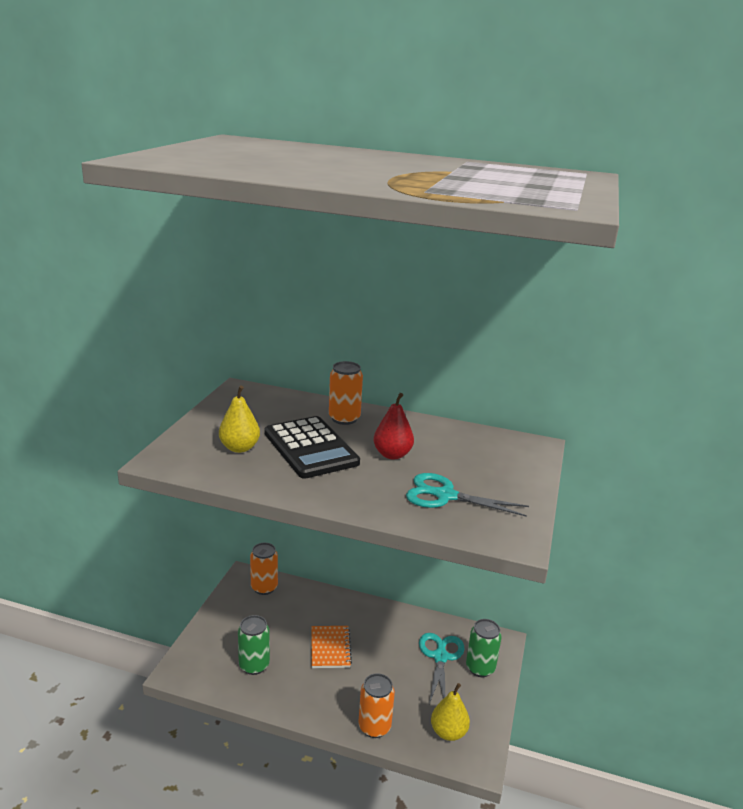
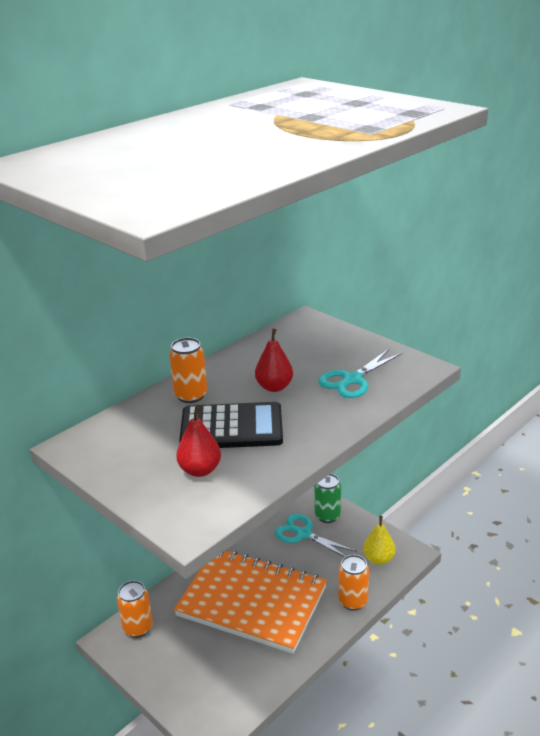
camera: 60 degrees left, 5 degrees up
(239, 448) = (200, 470): yellow pear -> red pear
(254, 665) = (240, 665): green can -> none
(330, 648) = (252, 602): orange notebook -> orange notebook, size x2.41

